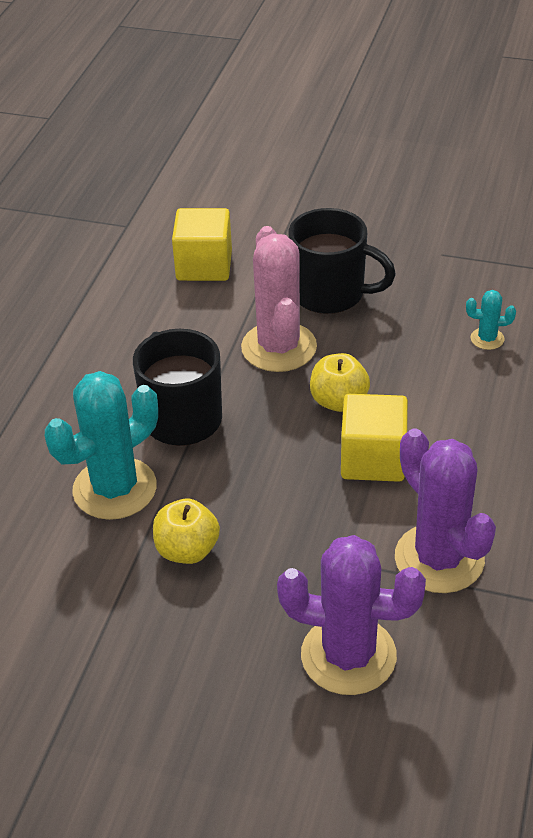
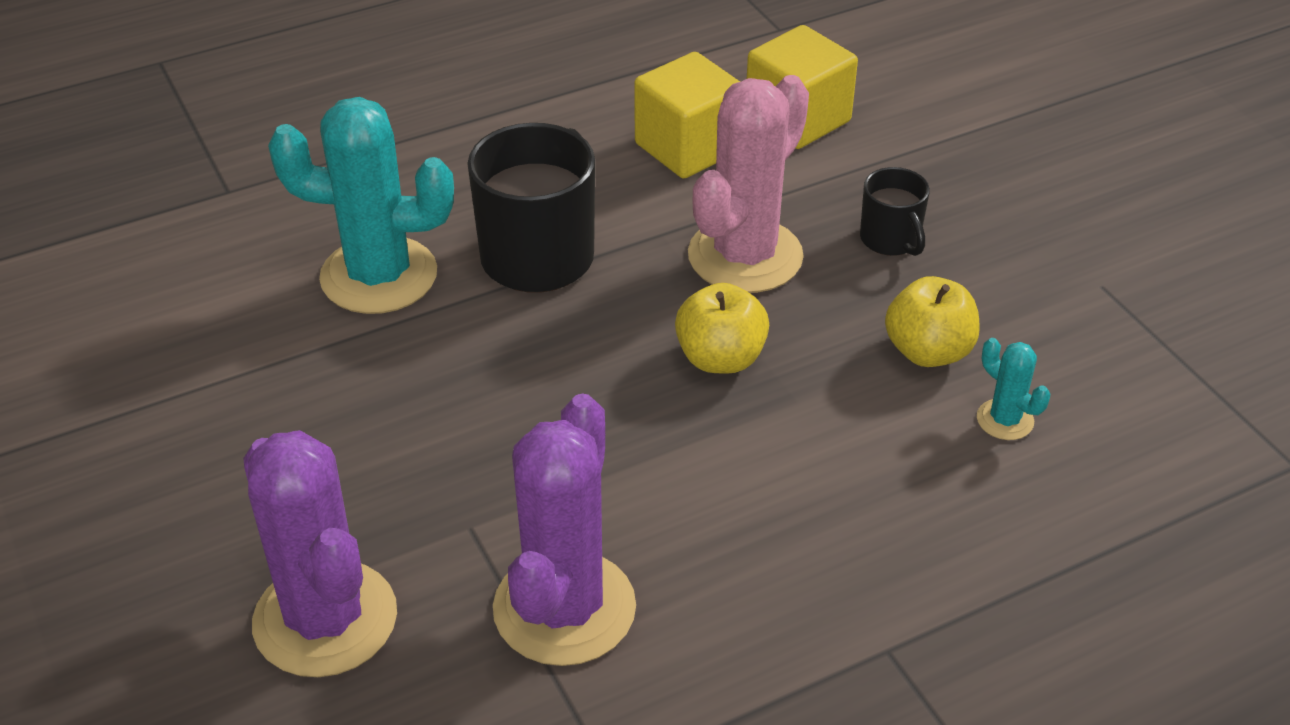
camera: 45 degrees right, 0 degrees up
(187, 550) = (349, 385): yellow apple -> yellow apple (928, 351)
(330, 294) = (891, 240): black mug -> black mug, size x0.53
(373, 459) = (661, 446): yellow cube -> yellow cube (688, 147)

